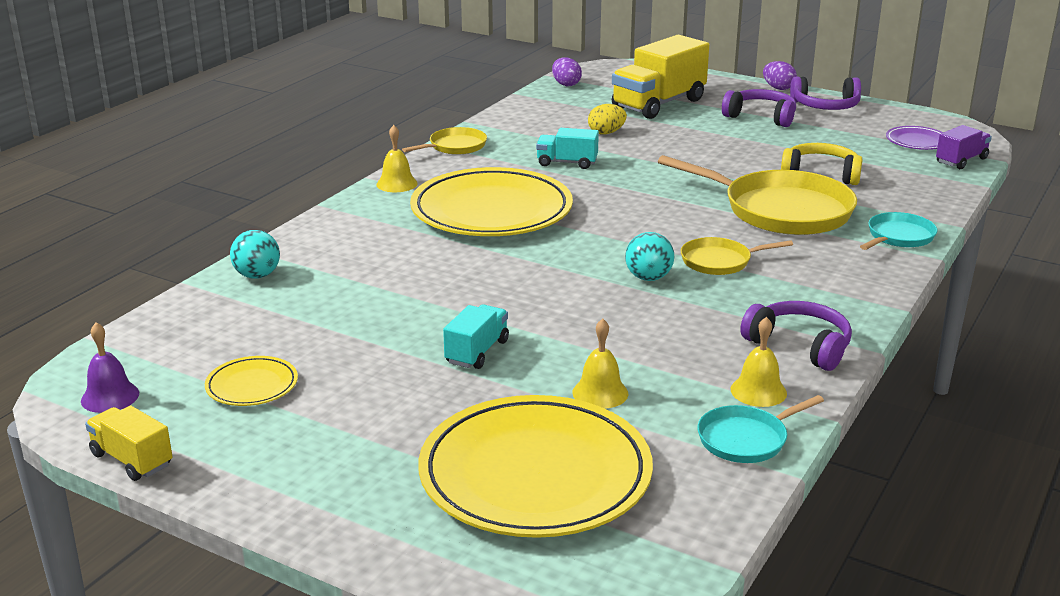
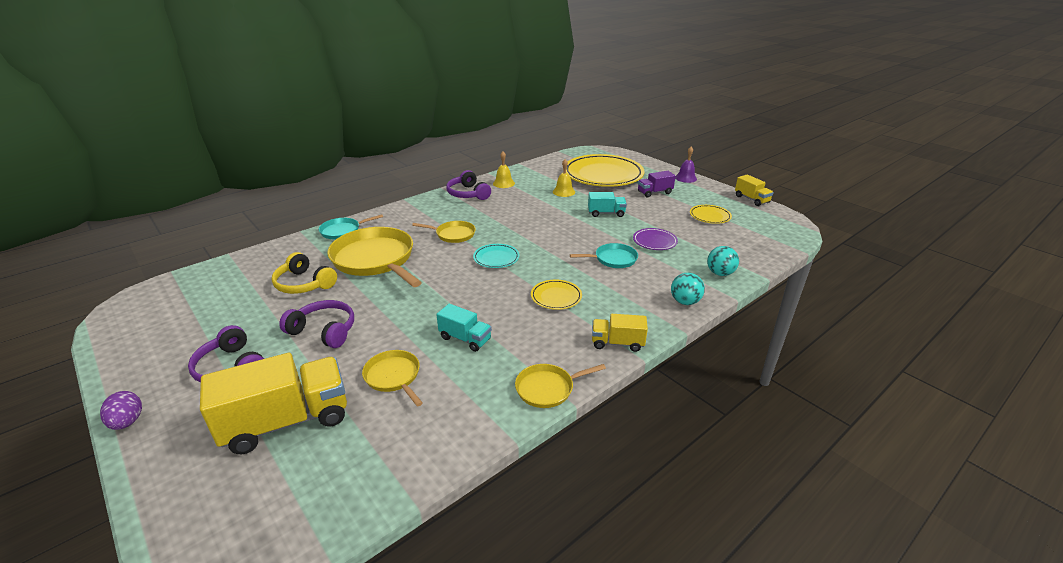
camera: 160 degrees left, 5 degrees up
(110, 397) = (774, 222): purple bell -> purple bell (686, 178)
(397, 184) = (617, 343): yellow bell -> yellow truck
(477, 352) = (606, 213): turquoise truck -> turquoise truck turned 135 degrees counterclockwise
(491, 211) = (556, 297): yellow plate -> yellow plate, size x0.44
(566, 84) = (333, 512): purple egg -> none
(606, 133) = (393, 376): yellow egg -> yellow pan
(613, 240) = (496, 258): none -> turquoise plate
(648, 278) = (499, 232): turquoise ball -> turquoise ball (685, 302)
(746, 439) = (524, 172): turquoise pan -> turquoise pan (613, 259)
(825, 106) = (150, 371): purple headphones -> purple headphones (324, 331)
(917, 141) = (180, 302): purple plate -> purple plate (654, 241)
(961, 161) = (195, 276): purple truck -> purple truck (654, 192)

